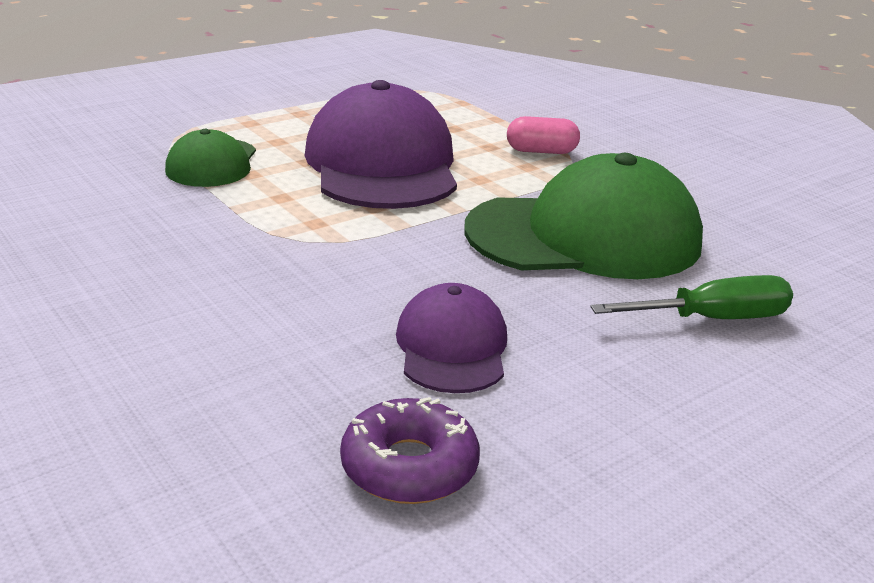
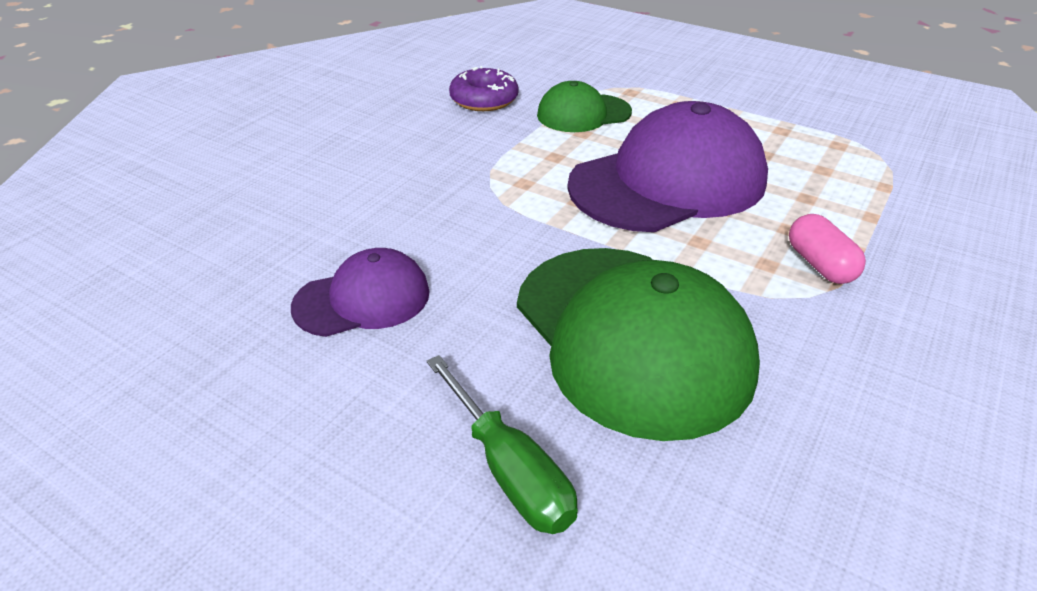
camera: 70 degrees right, 10 degrees up
(409, 466) = (193, 317): purple donut -> purple donut (484, 99)

